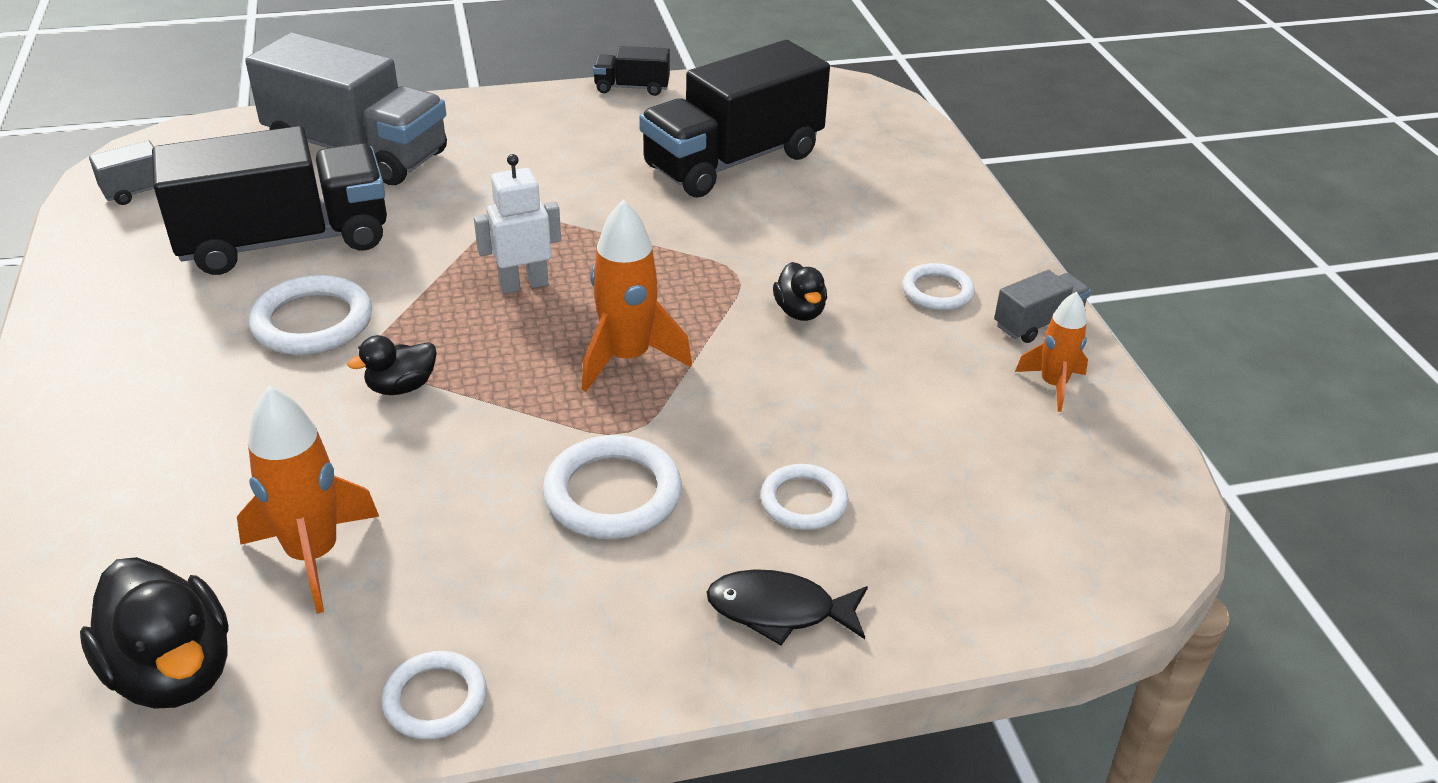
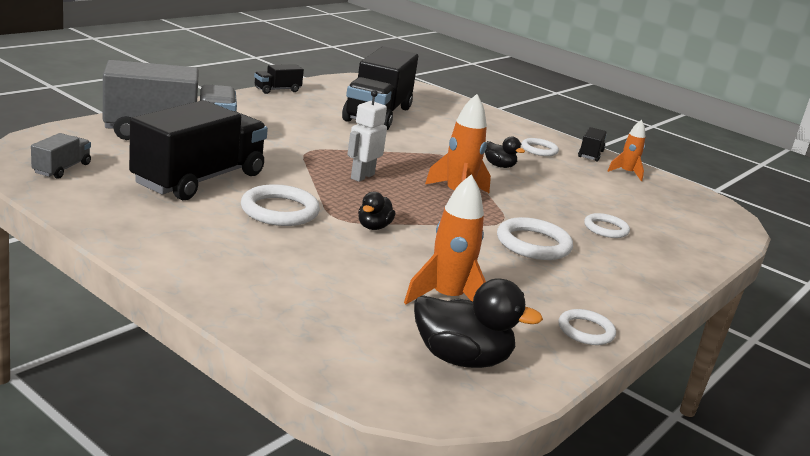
camera: 40 degrees left, 15 degrees down
(779, 610) = (654, 265): black fish -> none
(1038, 323) = (590, 154): grey truck -> black truck

